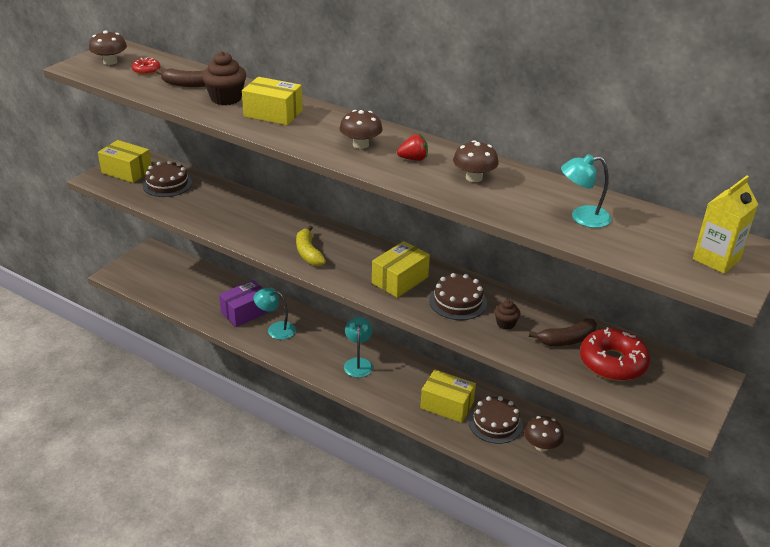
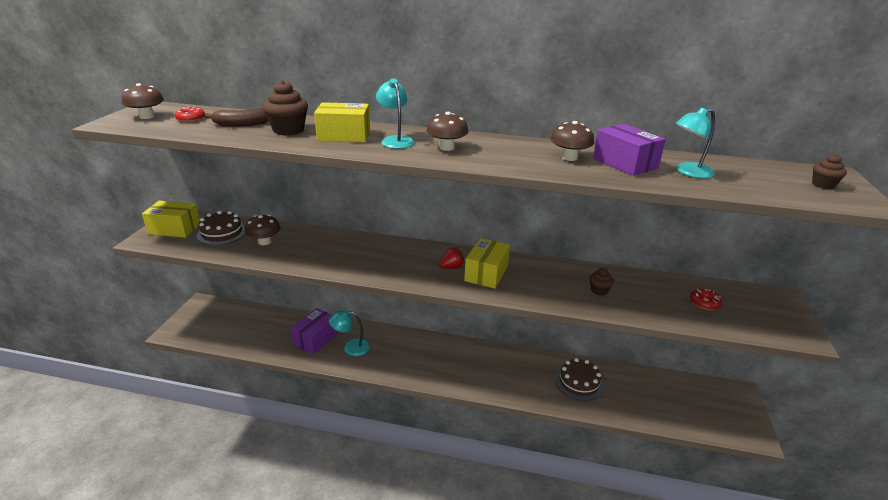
camera: 20 degrees left, 5 degrees down
(308, 253) = (391, 267): yellow banana -> none
(358, 363) = (438, 360): turquoise lamp -> turquoise lamp (395, 140)
(413, 159) = (504, 151): red strawberry -> red strawberry (451, 267)
(447, 405) = (532, 377): yellow box -> none
(458, 301) = (547, 281): brown cake -> none
(525, 194) = (625, 163): none -> purple box
(541, 446) = (625, 391): brown mushroom -> brown mushroom (264, 242)
(566, 340) = (655, 293): brown banana -> none
(612, 362) = (704, 303): red donut -> red donut, size x0.49
(716, 259) = (823, 185): yellow carton -> brown cupcake

